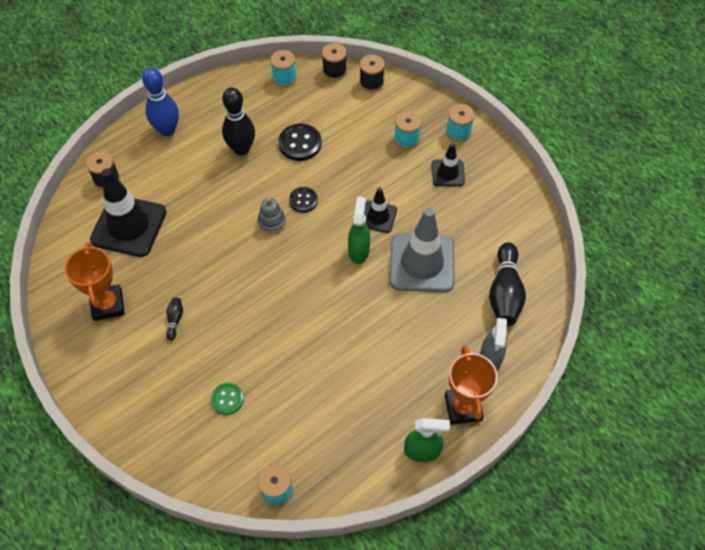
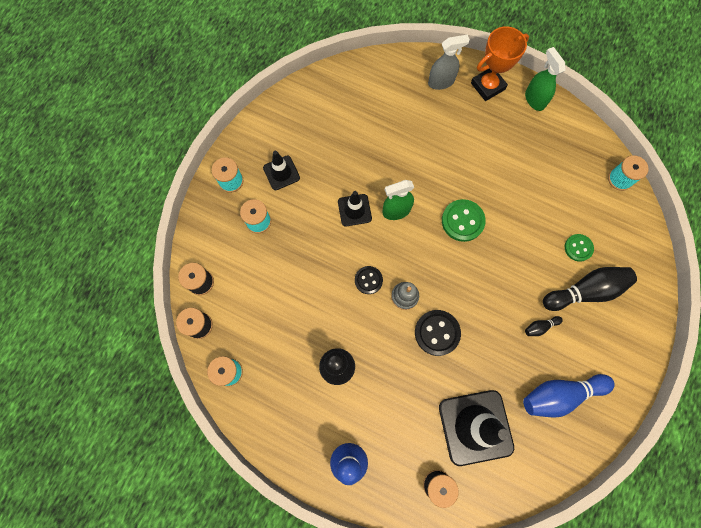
camera: 115 degrees left, 15 degrees up
(108, 305) = (559, 395): orange trophy -> blue bowling pin
(300, 143) = (306, 315): black button -> black button (437, 333)
(316, 304) = (462, 221): none -> green button
(422, 263) = (383, 158): grey traffic cone -> none
(505, 293) = (379, 91): black bowling pin -> black bowling pin (585, 291)

